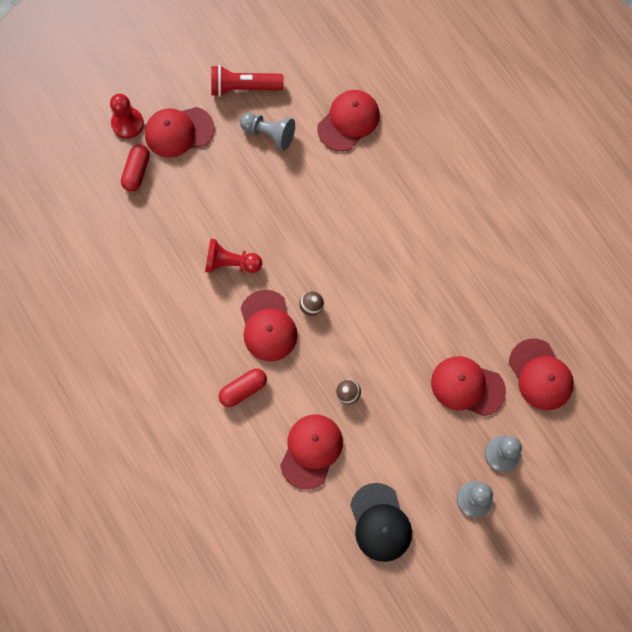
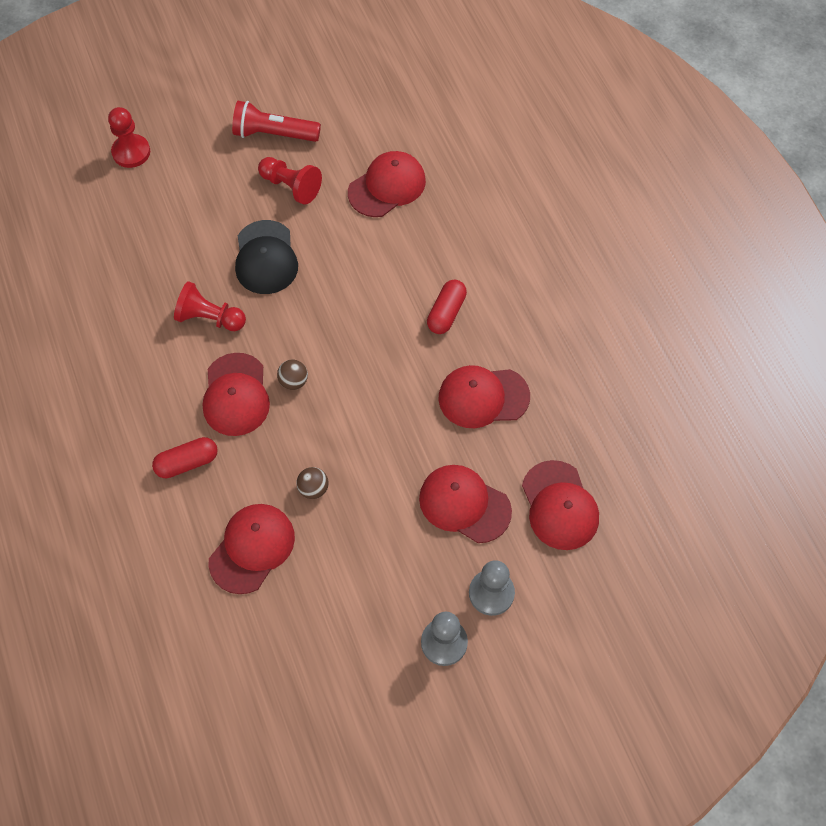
camera: 10 degrees right, 10 degrees down
(137, 172) = (127, 204): red capsule -> red capsule (446, 313)
(179, 132) = (187, 169): red cap -> red cap (483, 397)
(269, 134) = (291, 186): grey pawn -> red pawn
(380, 522) = (317, 650): black cap -> black cap (266, 258)

